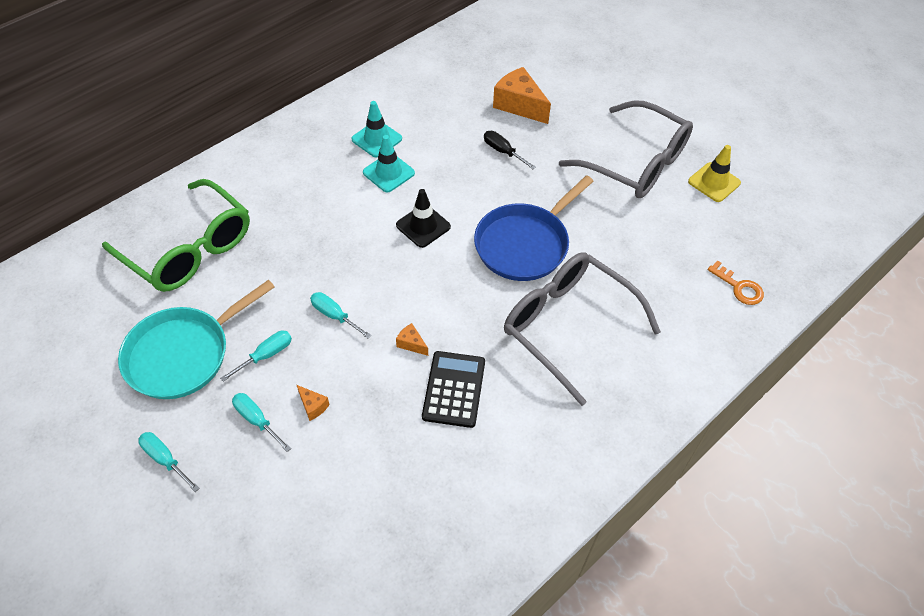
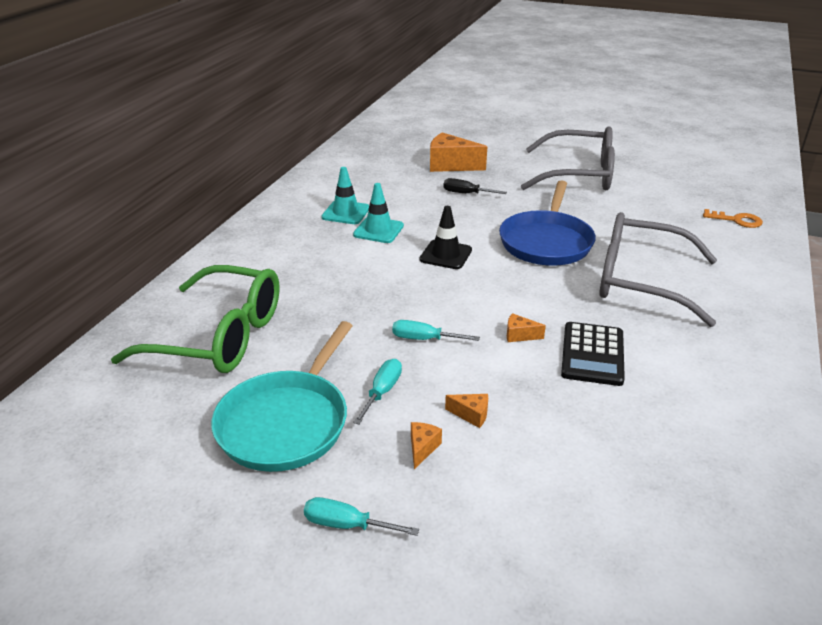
camera: 25 degrees left, 20 degrees down
(257, 420) = (422, 448): turquoise screwdriver -> orange cheese
(453, 389) = (593, 354): black calculator -> black calculator turned 150 degrees counterclockwise
(714, 182) = (647, 170): yellow traffic cone -> none

